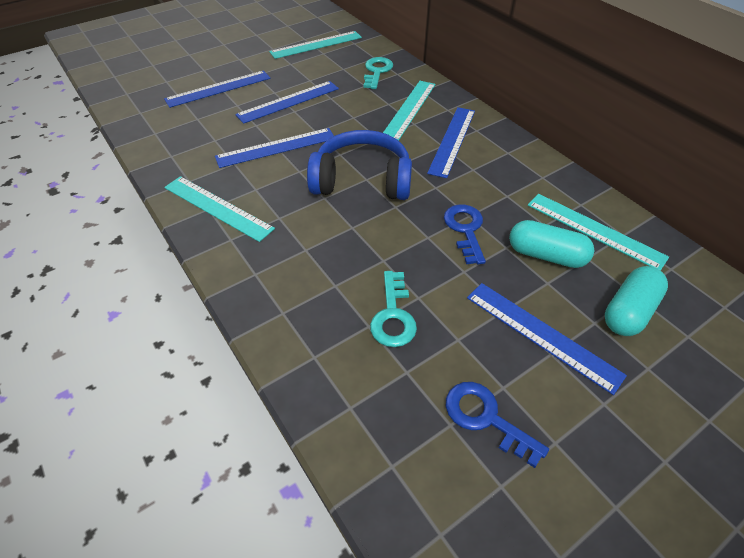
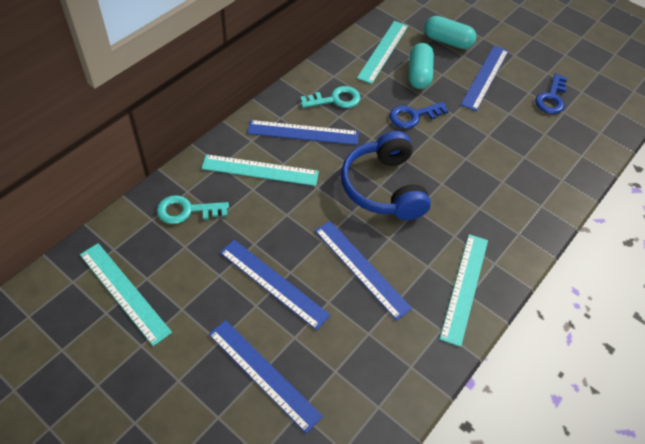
camera: 110 degrees left, 5 degrees up
(393, 315) = (510, 145): turquoise key -> turquoise key (335, 99)

